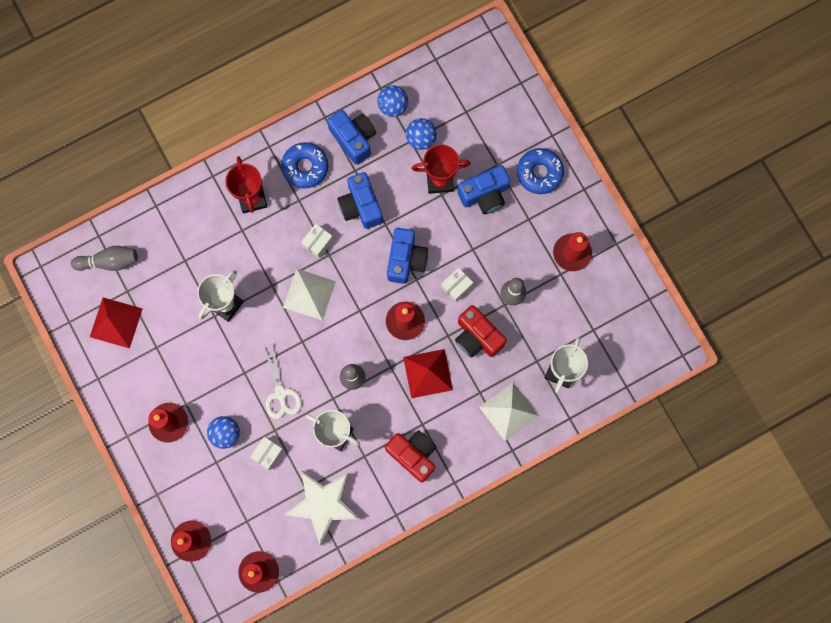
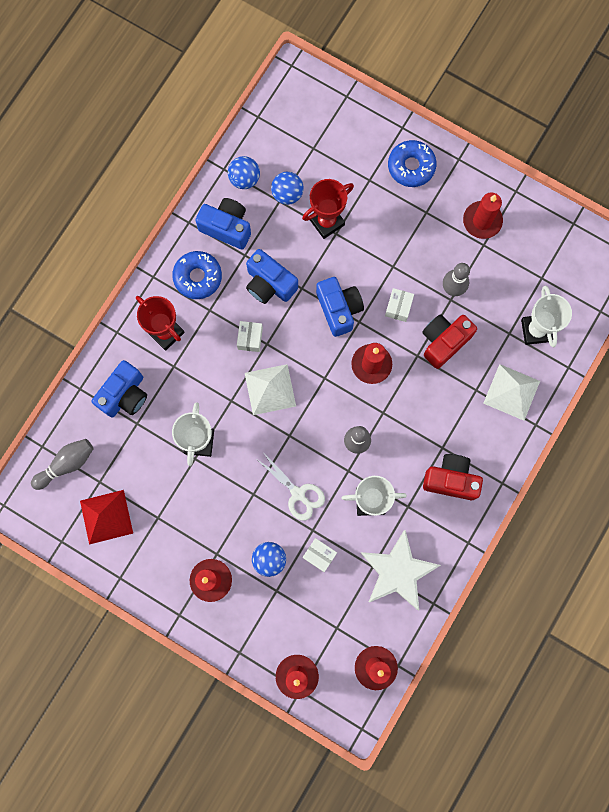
camera: 30 degrees left, 0 degrees up
(268, 454) = (319, 555): white box -> white box turned 60 degrees counterclockwise
(428, 373) = (420, 399): red pyramid -> none
(477, 337) = (444, 342): red camera -> red camera turned 120 degrees clockwise
(484, 195) = (374, 212): blue camera -> blue camera (125, 395)

